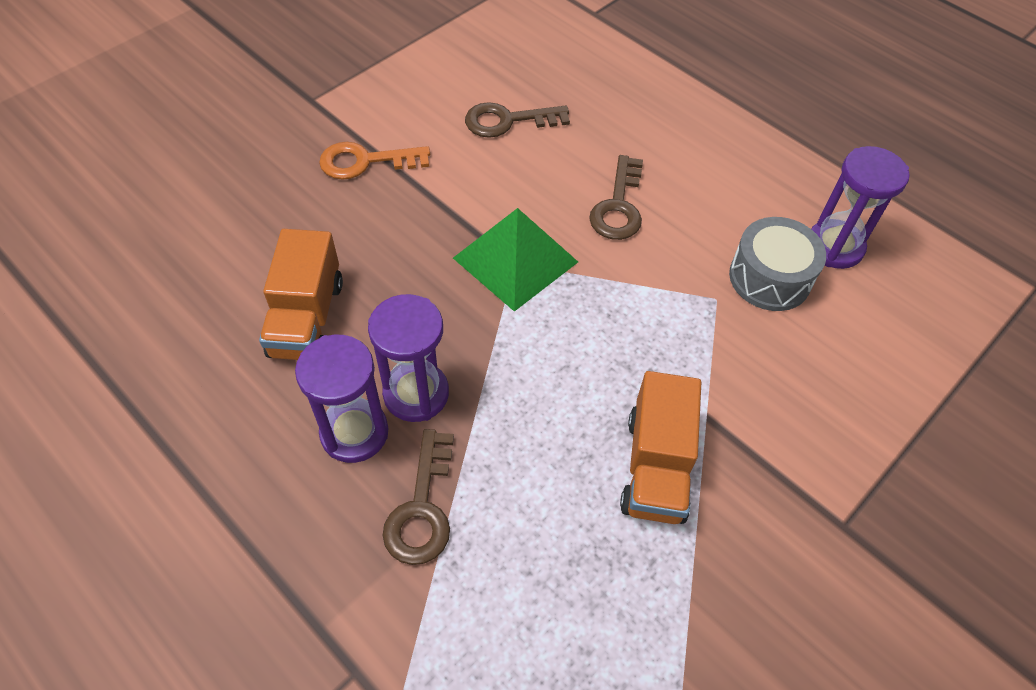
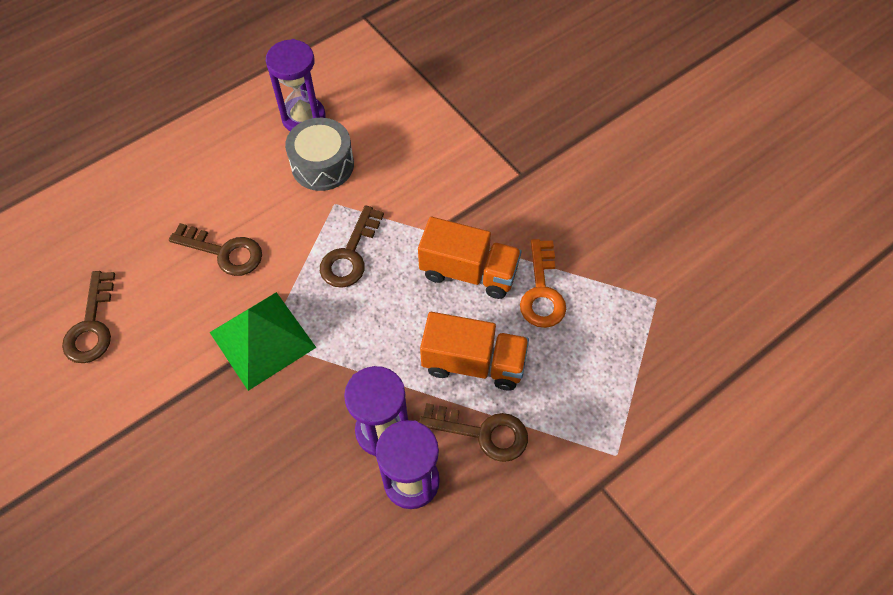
camera: 80 degrees left, 5 degrees up
(307, 318) = (288, 521): orange truck -> orange truck (473, 362)
(365, 162) = (104, 462): orange key -> orange key (542, 292)
(646, 326) = (350, 254): none -> brown key

